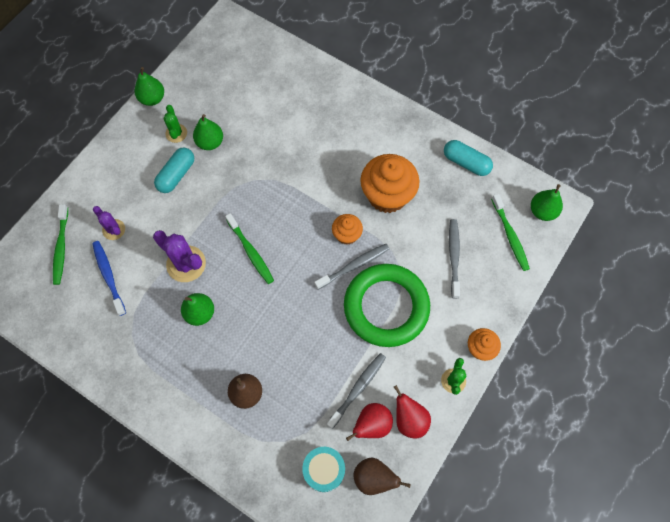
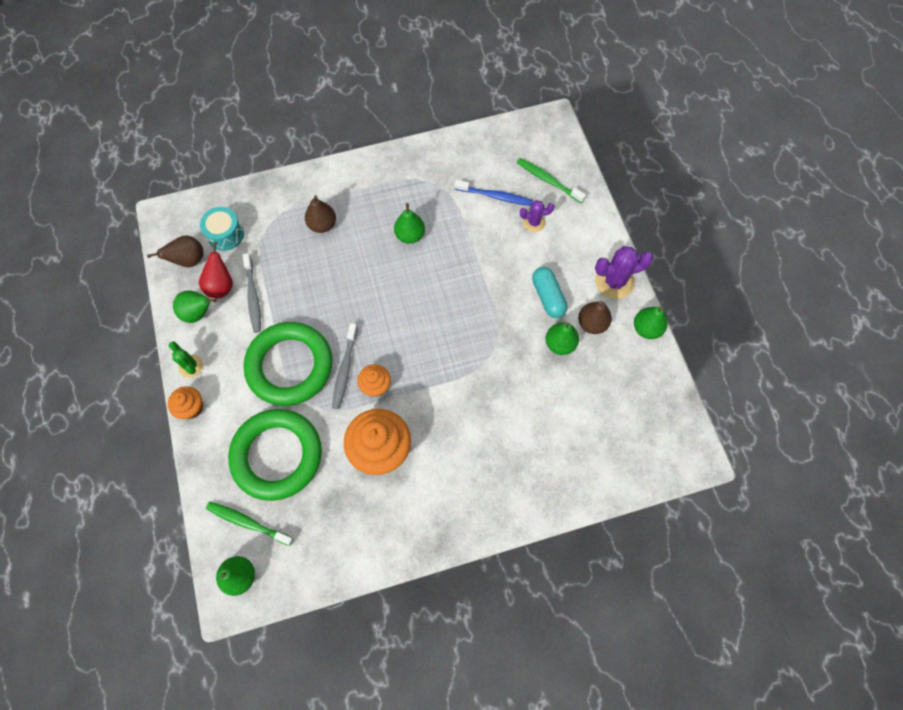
camera: 130 degrees right, 0 degrees up
(176, 133) = (592, 323): green cactus -> brown pear
(186, 264) = (459, 252): purple cactus -> purple cactus (614, 281)
(250, 252) = (428, 303): green toothbrush -> none
(409, 419) = (198, 313): red pear -> green pear
(453, 257) = (277, 455): grey toothbrush -> green ring
(466, 163) = (348, 551): turquoise capsule -> none

